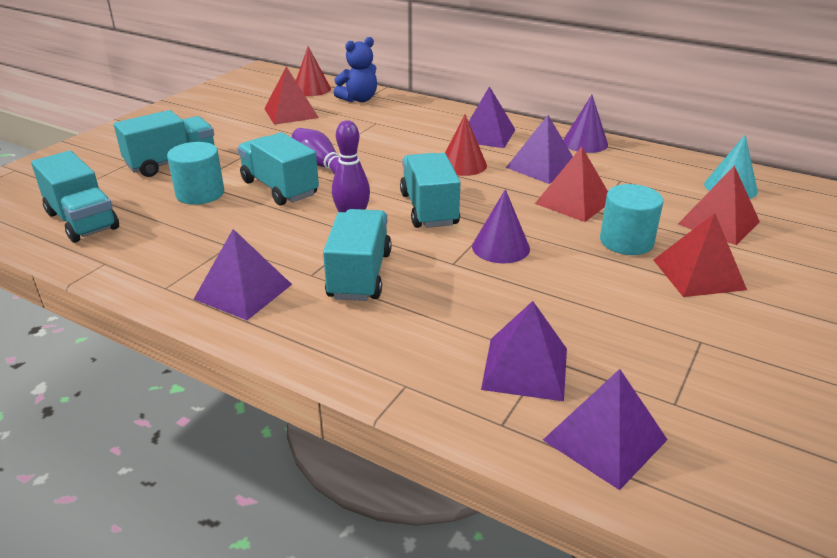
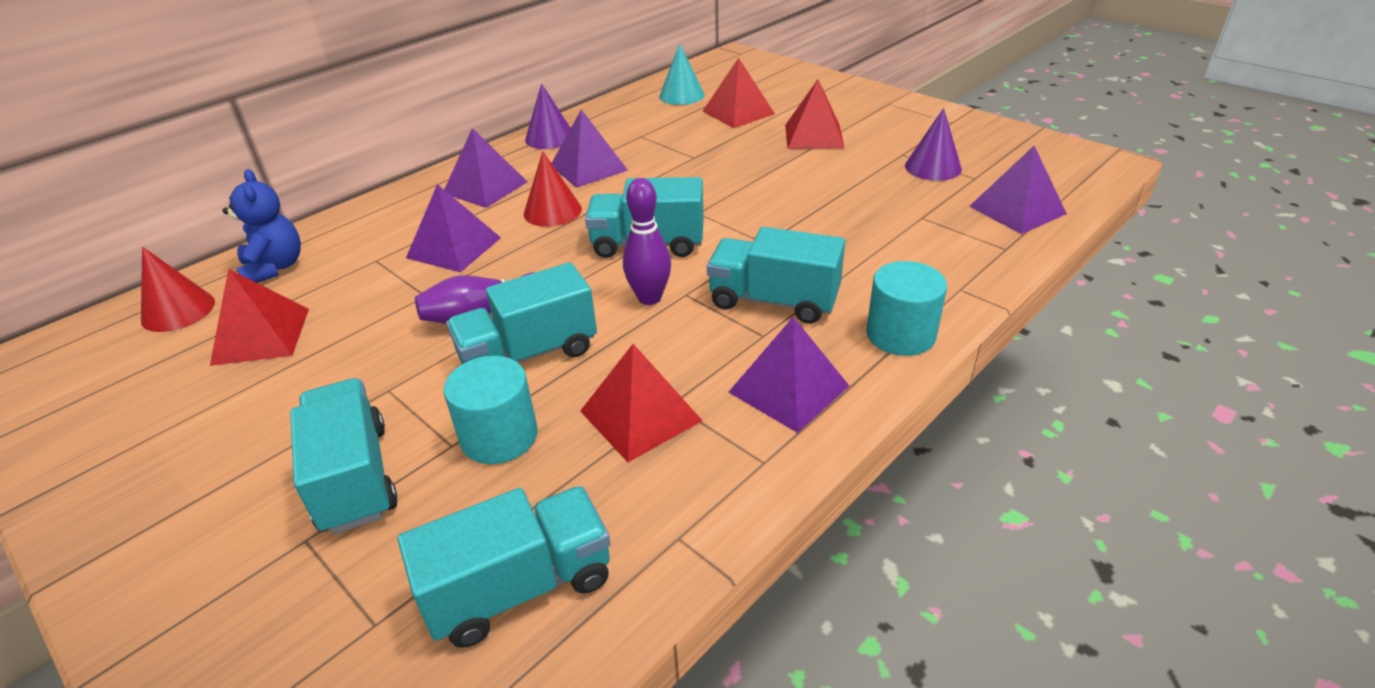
camera: 75 degrees left, 5 degrees up
(501, 247) = (744, 213): purple cone -> purple cone (933, 167)
(525, 368) = (936, 228): purple pyramid -> purple pyramid (454, 247)
(574, 202) = (672, 164): red pyramid -> red pyramid (640, 415)
(626, 241) = (754, 154): turquoise cylinder -> turquoise cylinder (900, 334)

